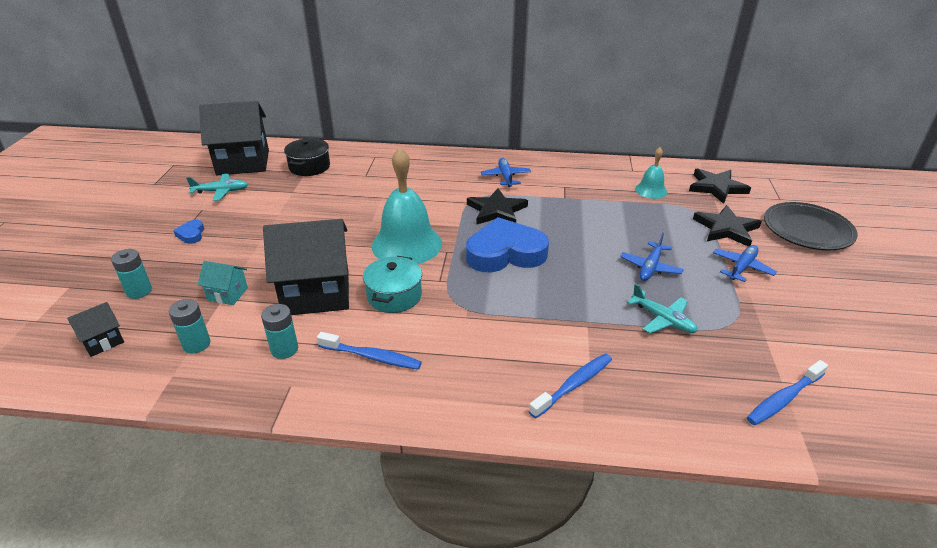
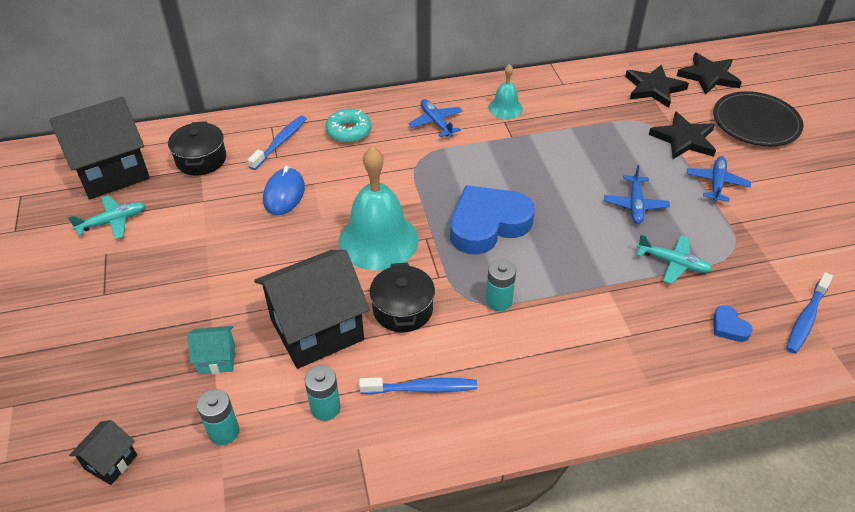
camera: 20 degrees left, 10 degrees up
(139, 291) = (107, 386): turquoise battery -> turquoise battery (498, 301)
(191, 234) = (117, 292): blue heart -> blue heart (729, 327)
(354, 199) = (284, 194): none -> blue mouse
(394, 296) = (402, 309): turquoise pot -> black pot
(431, 170) = (349, 131): none -> turquoise donut
(496, 210) = (450, 171): black star -> black star (708, 76)
(574, 385) = (628, 360): blue toothbrush -> blue toothbrush (280, 142)
(651, 190) = (593, 106): turquoise bell -> turquoise bell (505, 108)

